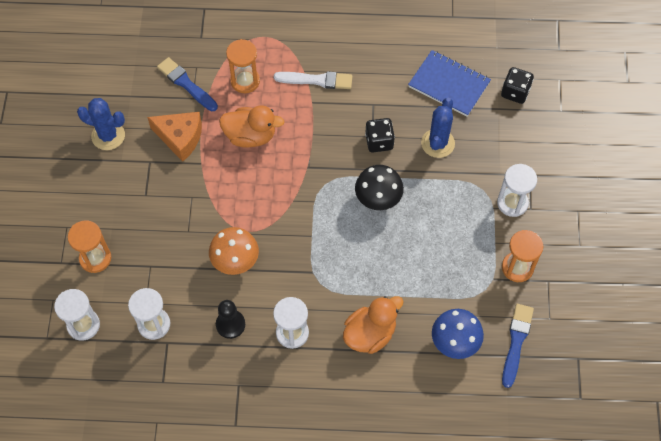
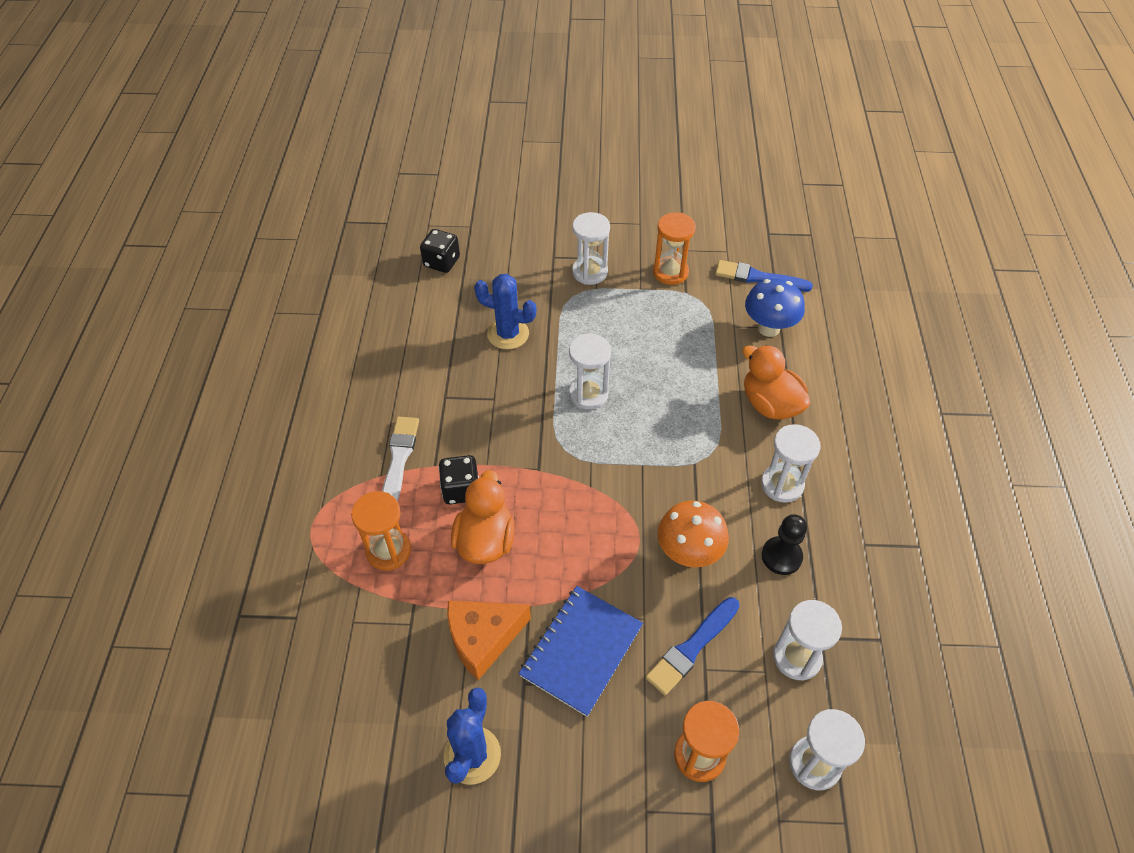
camera: 90 degrees left, 10 degrees down
(180, 138) = (483, 638): orange cheese -> orange cheese turned 135 degrees counterclockwise
(186, 84) = (383, 635): blue brush -> blue brush (692, 647)
(378, 200) = (588, 394): black mushroom -> white hourglass
(379, 142) = (503, 391): black dice -> black dice (461, 489)
(449, 84) = (423, 320): blue notebook -> blue notebook (581, 651)

